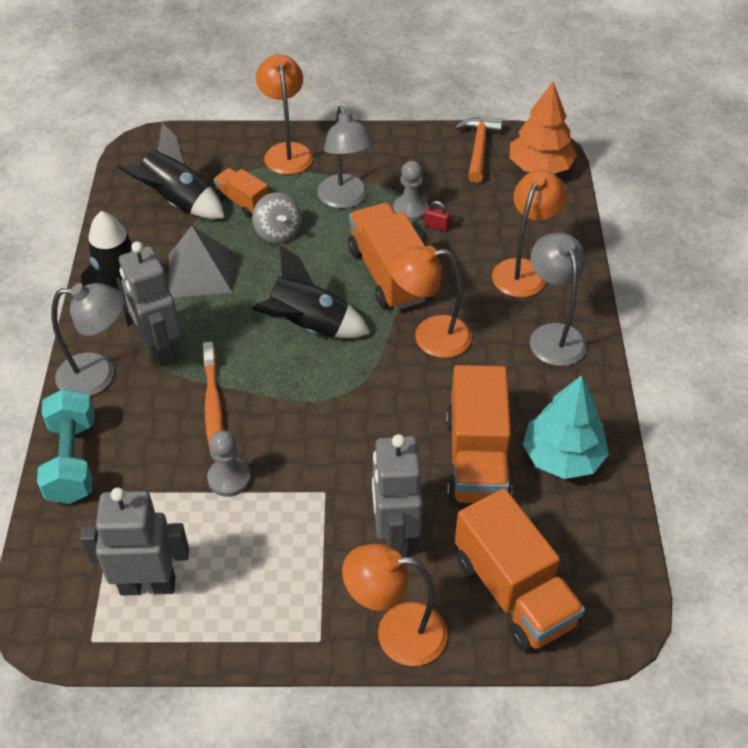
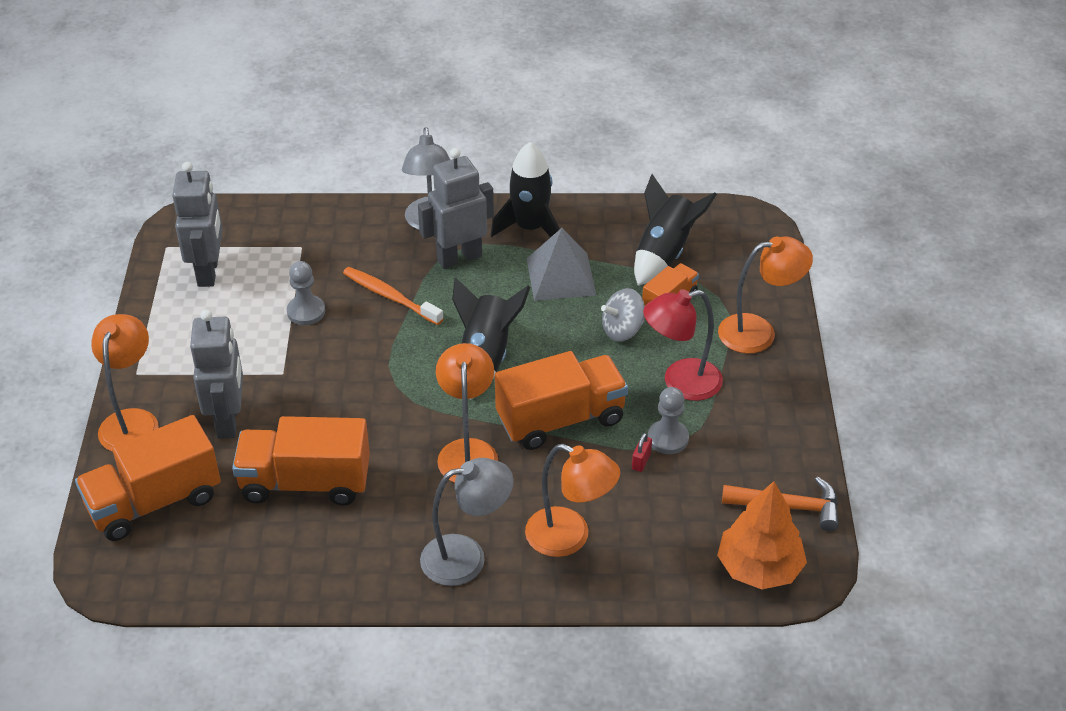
camera: 90 degrees right, 5 degrees down
(72, 460) = (337, 218): turquoise dumbbell -> none
(213, 405) = (390, 296): orange toothbrush -> orange toothbrush turned 45 degrees clockwise
(345, 199) = (680, 383): grey lamp -> red lamp
(394, 535) = (228, 421): grey robot -> grey robot turned 90 degrees clockwise
(562, 457) = (299, 551): turquoise tree -> none

